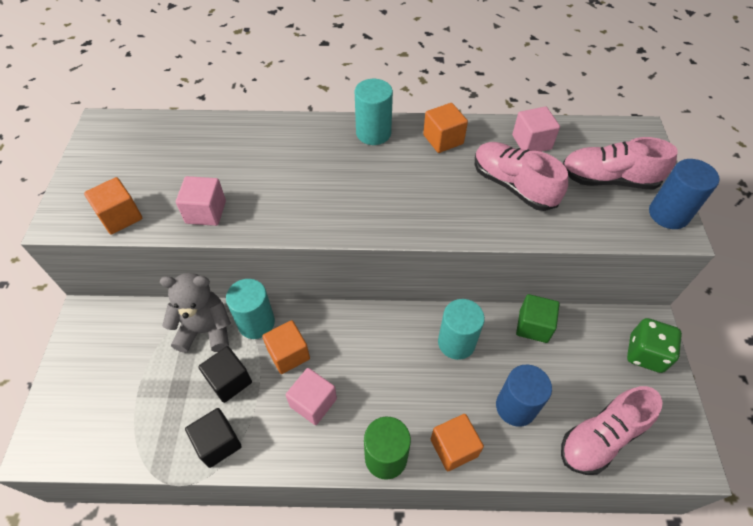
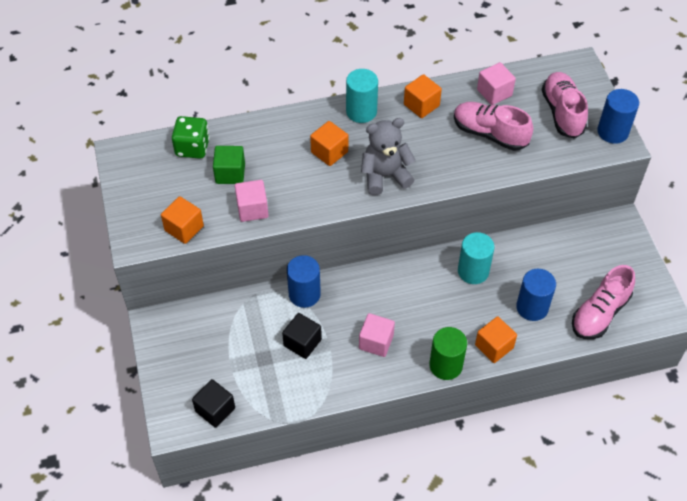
camera: 15 degrees left, 0 degrees up
(205, 330) = (264, 310): grey teddy bear -> grey teddy bear (385, 176)
(218, 443) = (314, 387): black cube -> black cube (215, 410)
(256, 323) = (304, 294): turquoise cylinder -> blue cylinder
(288, 354) = (341, 312): orange cube -> orange cube (329, 152)
(533, 326) = (530, 244): green cube -> green cube (230, 173)
(608, 179) = (562, 113): pink shoe -> pink shoe turned 90 degrees clockwise
(645, 354) = (621, 245): green dice -> green dice (192, 148)

